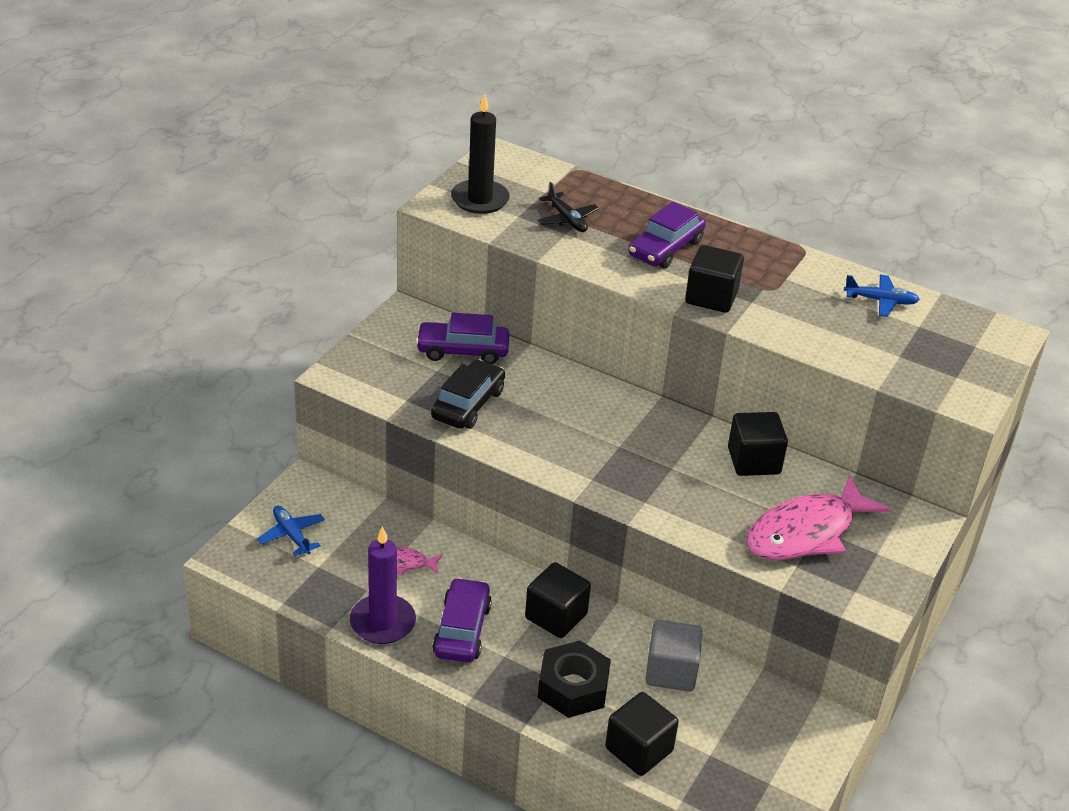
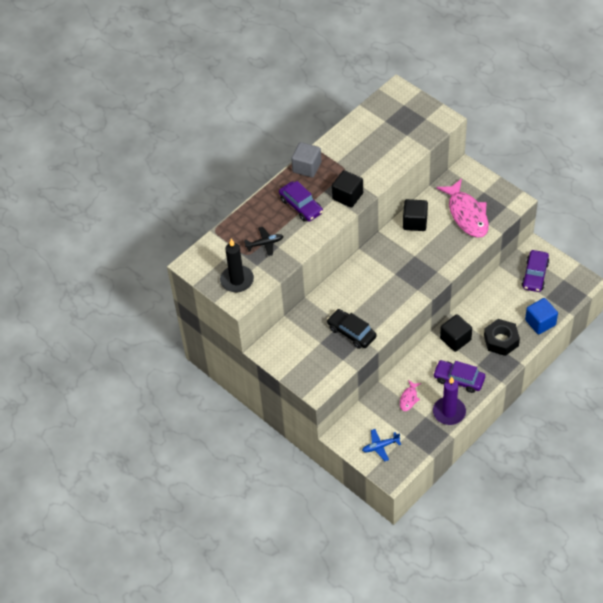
camera: 70 degrees left, 15 degrees up
(462, 350) = (305, 328): purple car -> purple car (535, 275)
(639, 750) = (540, 322): black cube -> blue cube
(671, 672) = (496, 301): grey cube -> grey cube (307, 167)
(881, 301) = (362, 129): blue plane -> none

